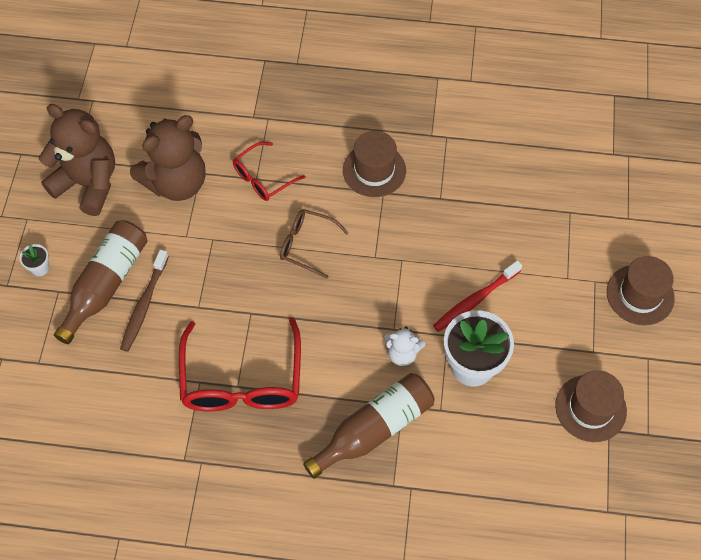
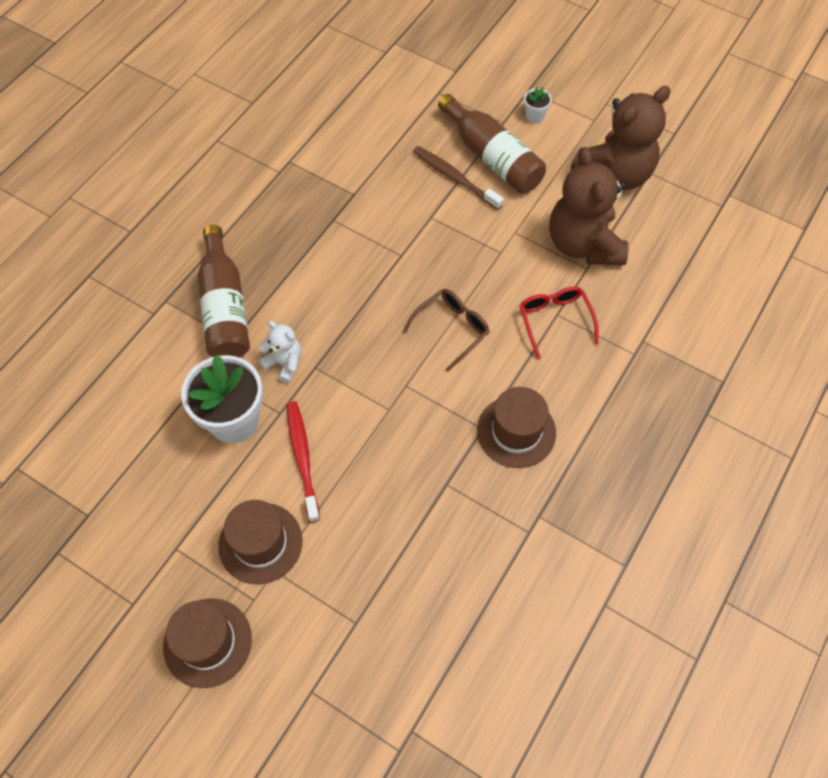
camera: 115 degrees right, 0 degrees up
(242, 380) = (336, 225): red glasses -> none
(402, 354) = (284, 363): white teddy bear -> white teddy bear turned 90 degrees clockwise
(590, 408) = (120, 510): brown hat -> brown hat (260, 543)

